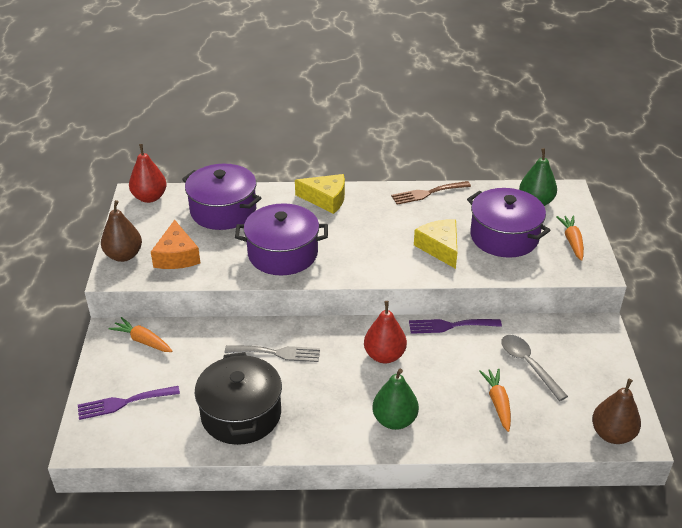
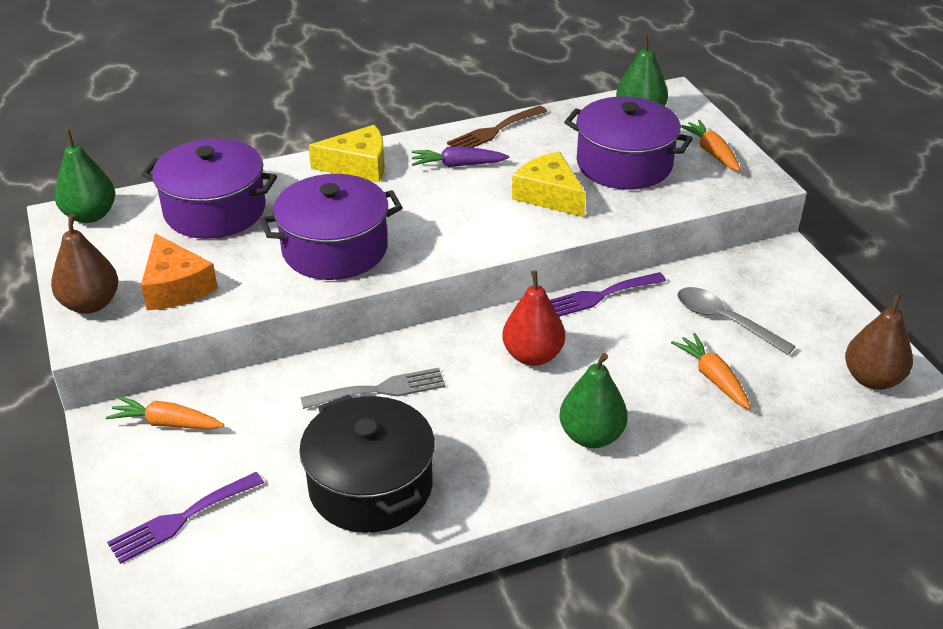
camera: 20 degrees left, 0 degrees up
(150, 197) = (90, 215): red pear -> green pear
(390, 213) = (458, 165): none -> purple carrot

